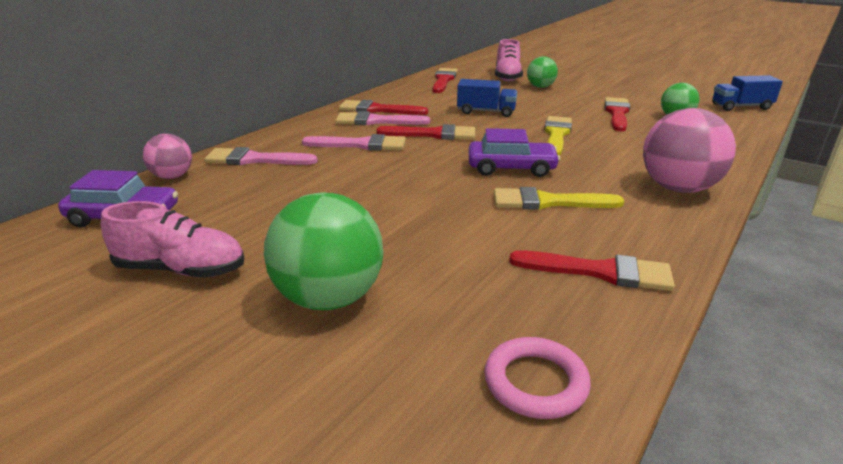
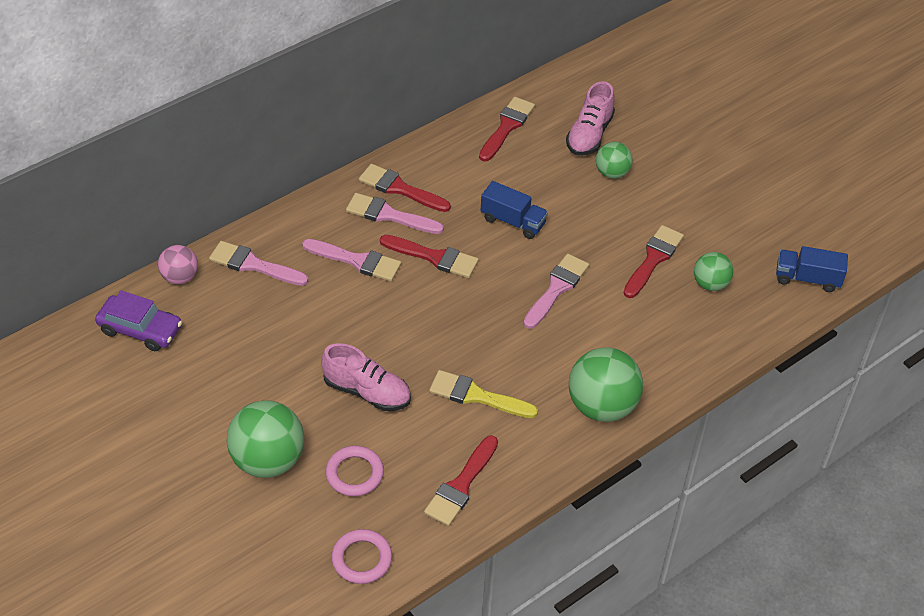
camera: 15 degrees right, 20 degrees up
(181, 269) = (177, 405): pink shoe -> pink shoe (367, 392)
(457, 288) = (354, 474): none -> pink ring
(511, 168) = (476, 337): purple car -> none
(556, 135) = (556, 289): yellow brush -> pink brush
(600, 272) = (461, 485): red brush -> red brush turned 90 degrees clockwise
(678, 188) = (602, 406): pink ball -> green ball

